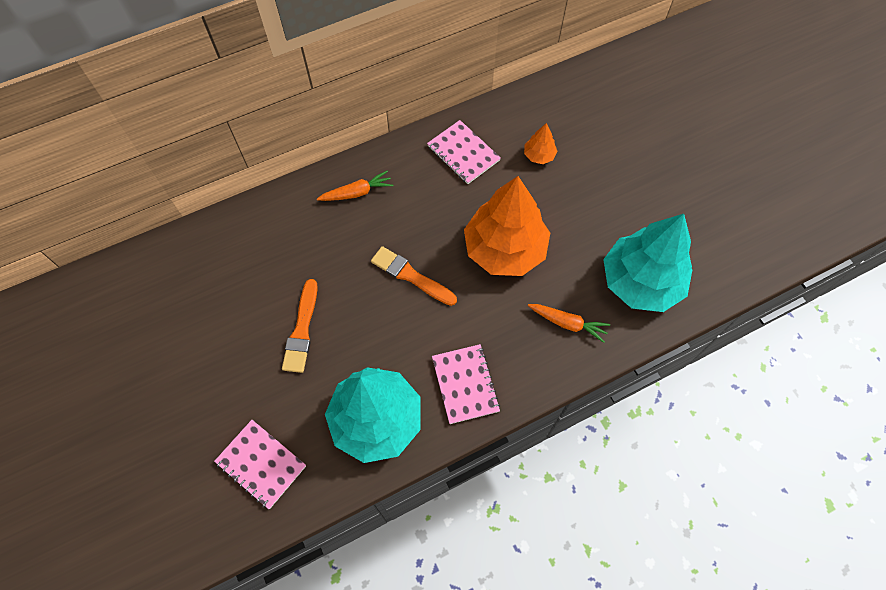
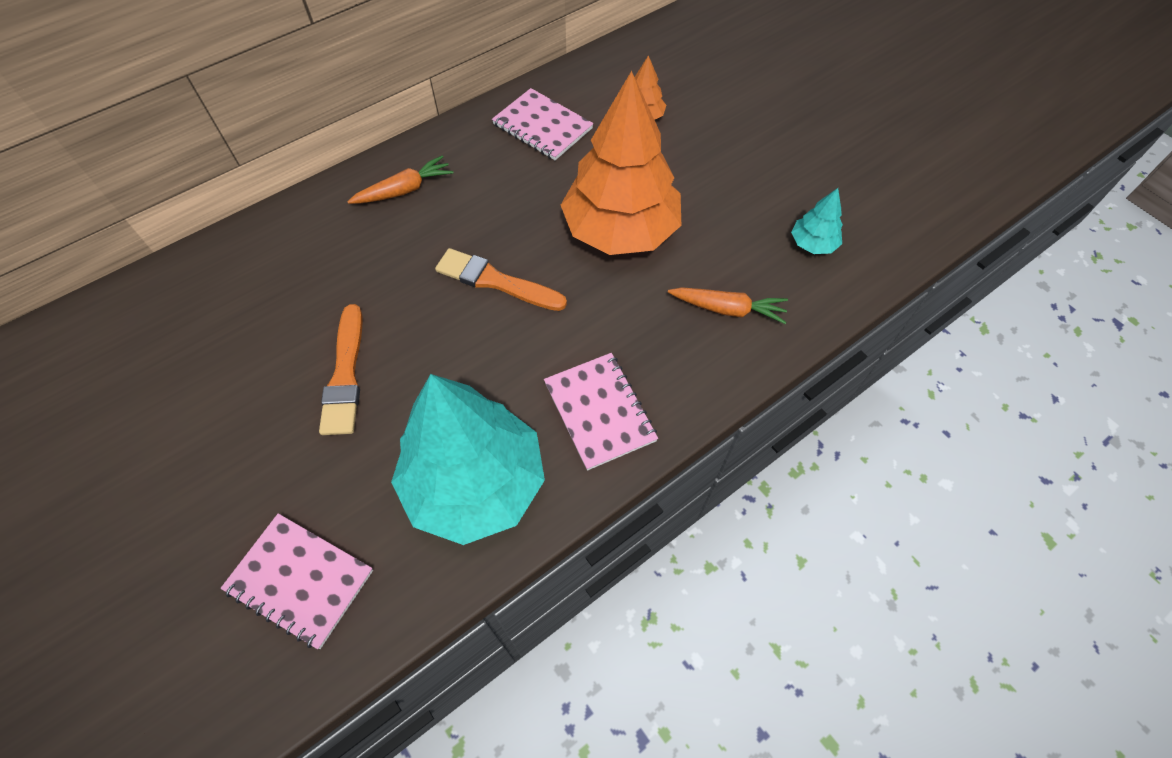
camera: 10 degrees left, 5 degrees down
(640, 282) = (812, 244): turquoise tree -> turquoise tree, size x0.42

